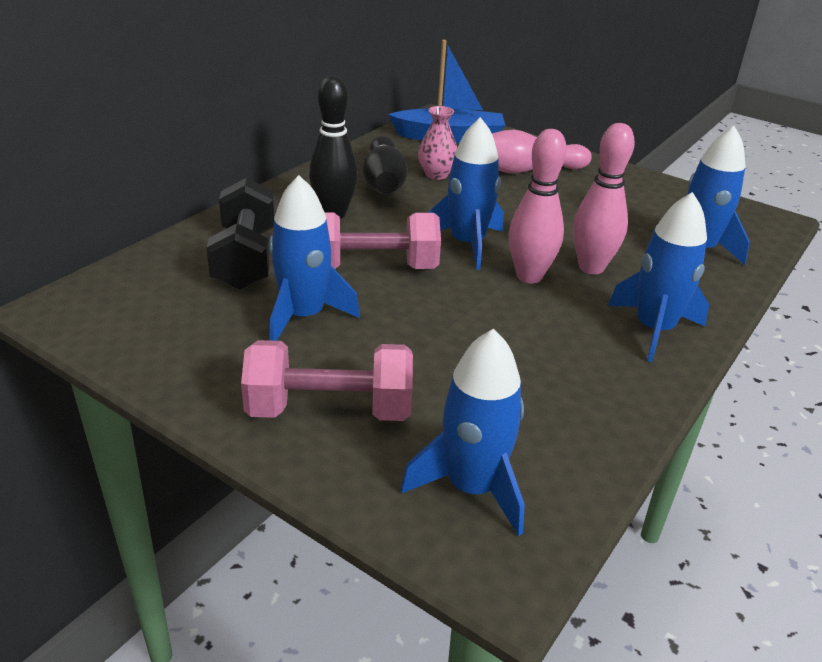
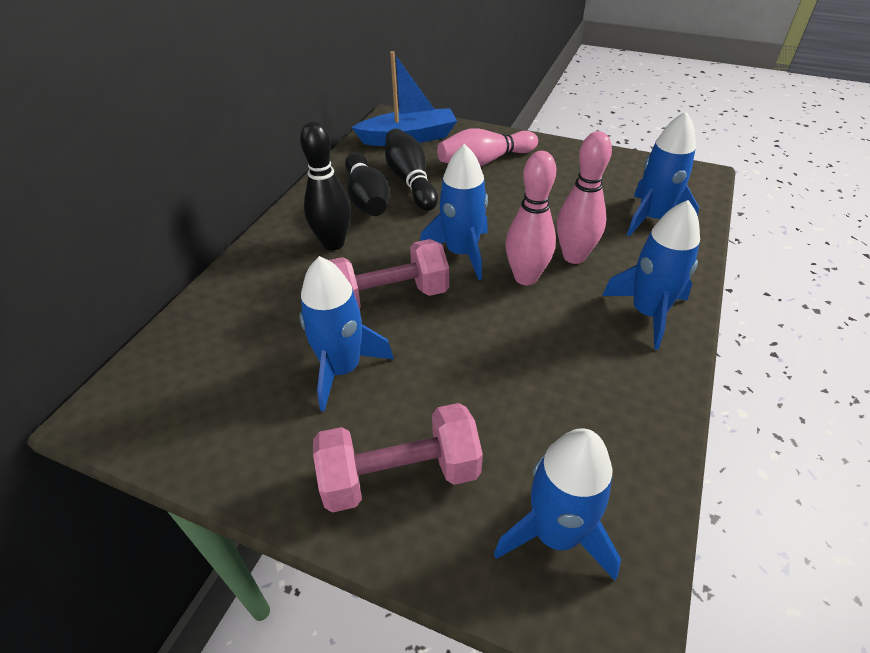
camera: 10 degrees left, 10 degrees up
(245, 259) = (268, 313): black dumbbell -> none
(436, 174) = (410, 181): pink vase -> black bowling pin

